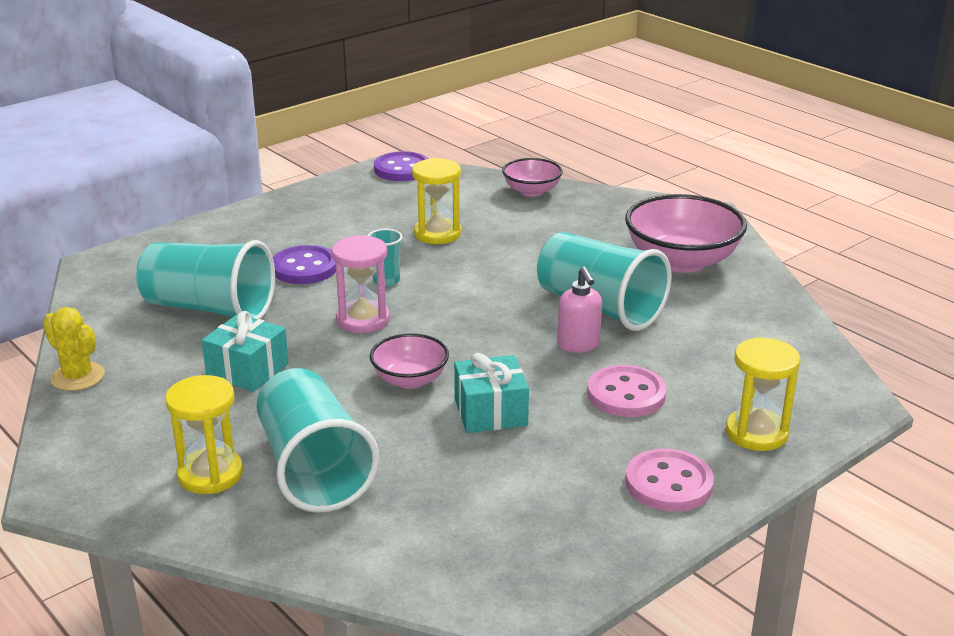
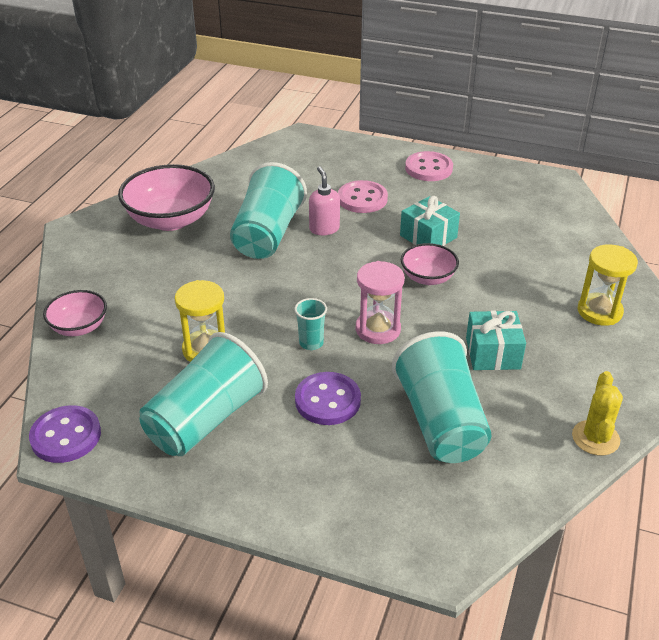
camera: 120 degrees left, 10 degrees up
(313, 469) = (548, 276): turquoise cup -> turquoise cup (206, 419)
(578, 345) = (324, 229): pink soap dispenser -> pink soap dispenser turned 60 degrees counterclockwise
(756, 433) = (359, 155): yellow hourglass -> none

